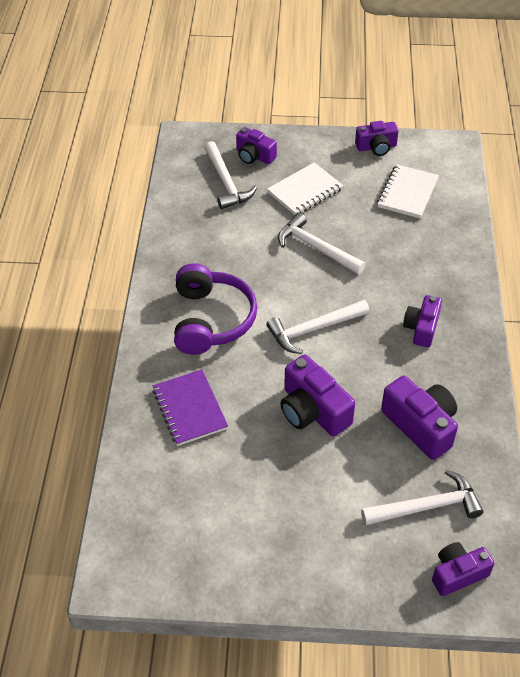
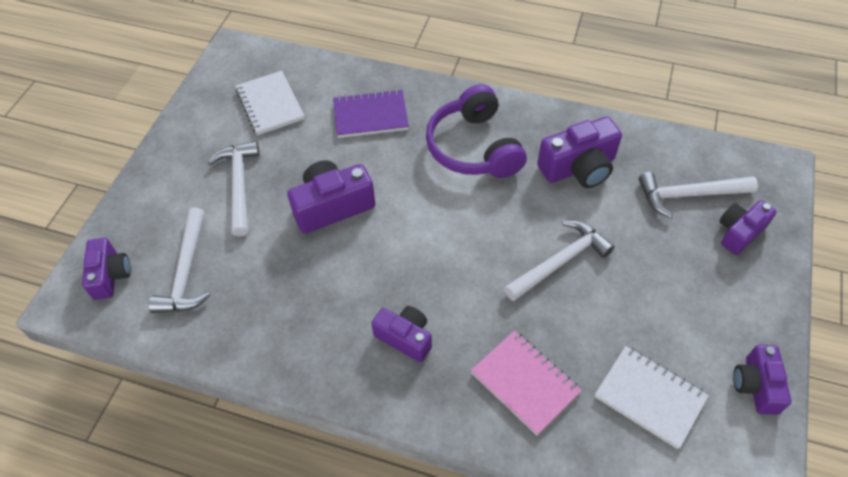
camera: 105 degrees right, 5 degrees up
(211, 319) = (474, 147): purple headphones -> purple headphones turned 60 degrees clockwise
(305, 191) = (665, 273): white notebook -> white notebook (270, 104)
(313, 329) = (435, 230): white hammer -> white hammer (239, 185)
(420, 425) = (276, 295): purple camera -> purple camera (578, 168)
(426, 254) = (524, 383): none -> pink notebook

